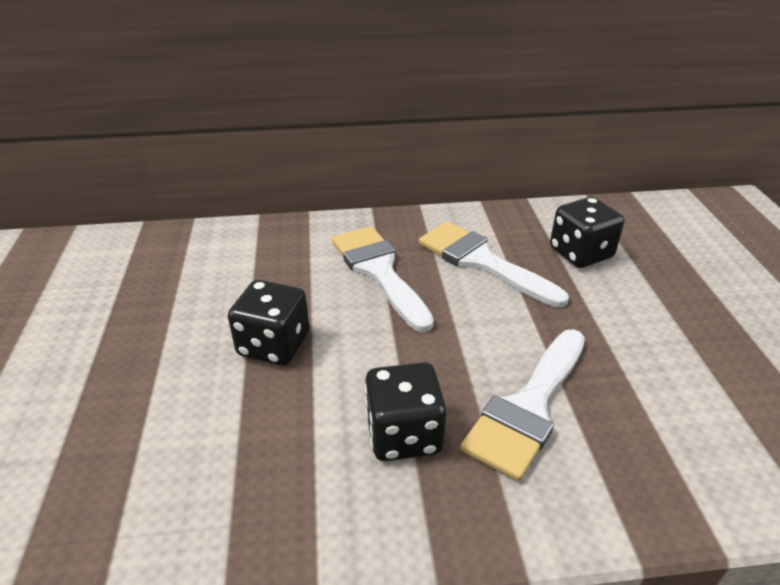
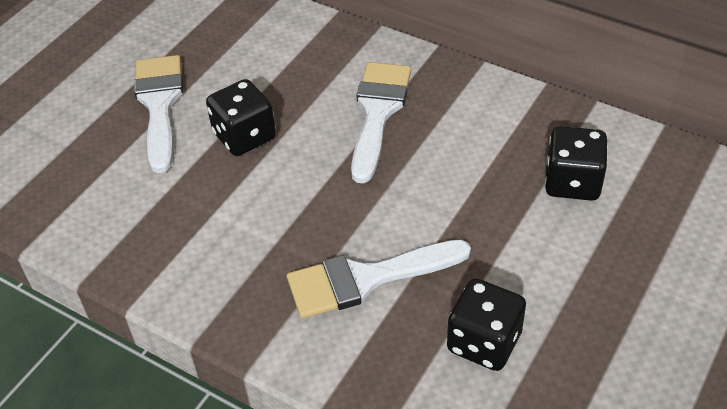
camera: 40 degrees right, 10 degrees up
(404, 434) = (264, 247): black dice -> black dice (484, 342)
(482, 262) = (472, 146): white brush -> white brush (159, 105)

